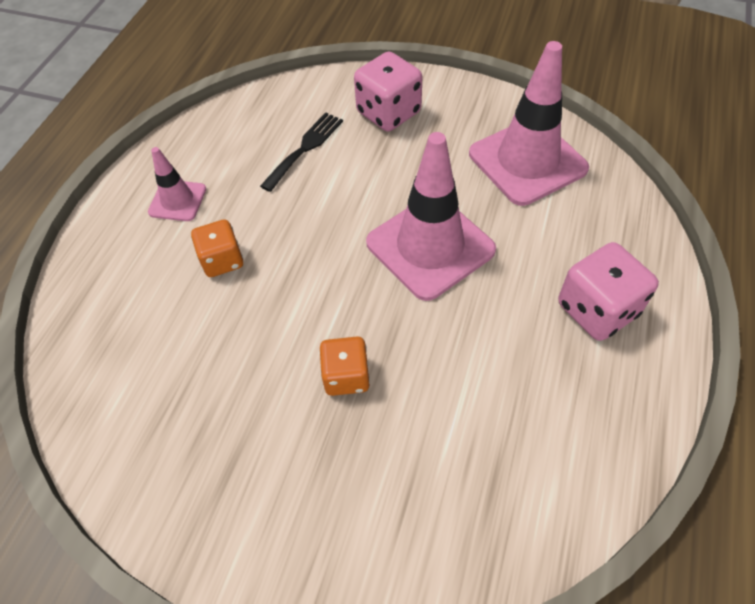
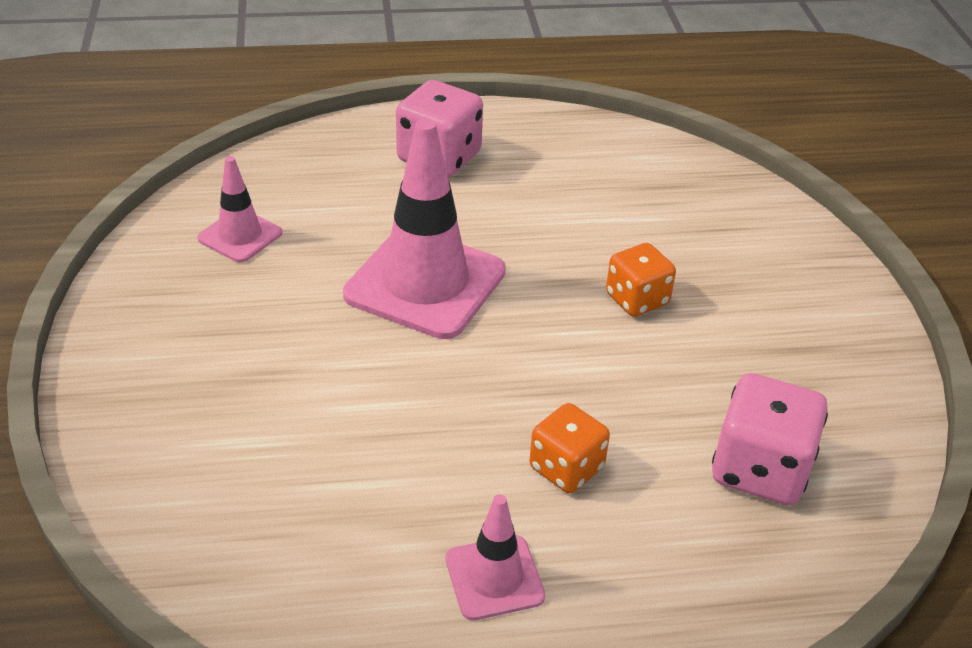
camera: 120 degrees left, 15 degrees down
(305, 148) = (305, 461): black fork -> none
(388, 113) = (185, 389): pink dice -> pink dice (760, 469)
(527, 161) = (240, 236): pink traffic cone -> pink traffic cone, size x0.52

